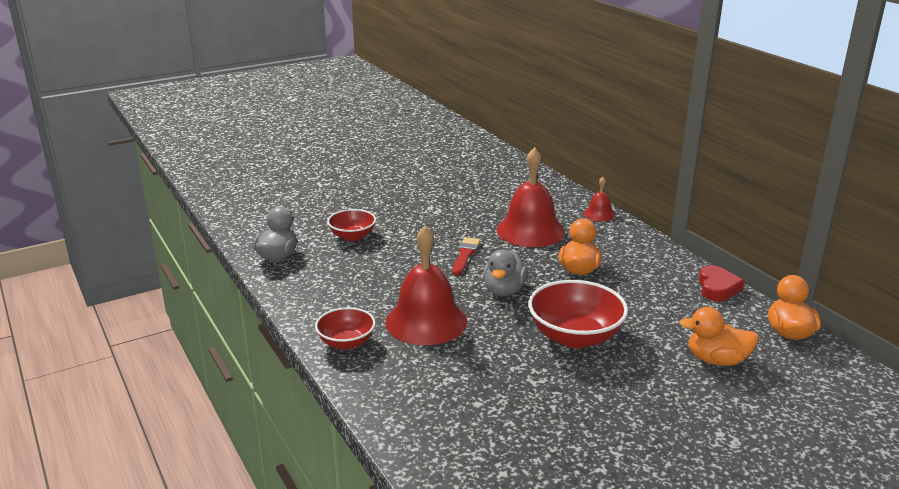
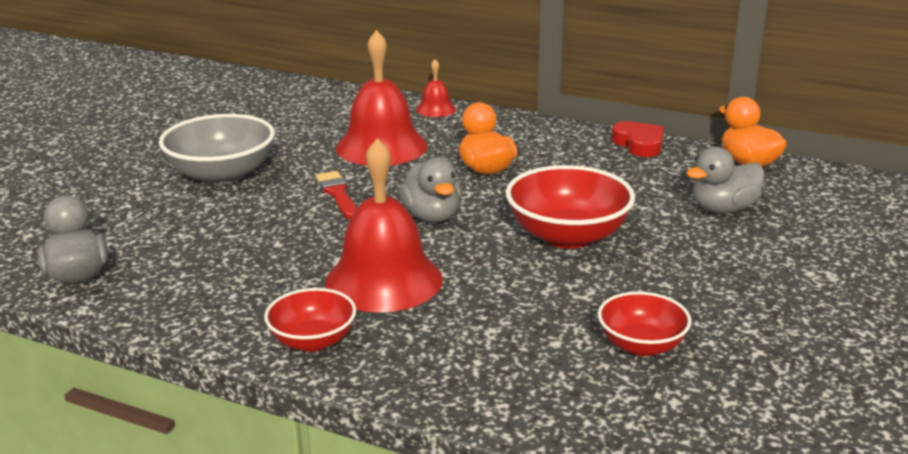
camera: 35 degrees left, 0 degrees up
(352, 236) = (160, 218): red bowl -> red bowl (641, 345)
(414, 220) = (222, 175): none -> grey bowl
(716, 360) = (723, 209): orange duck -> grey duck

